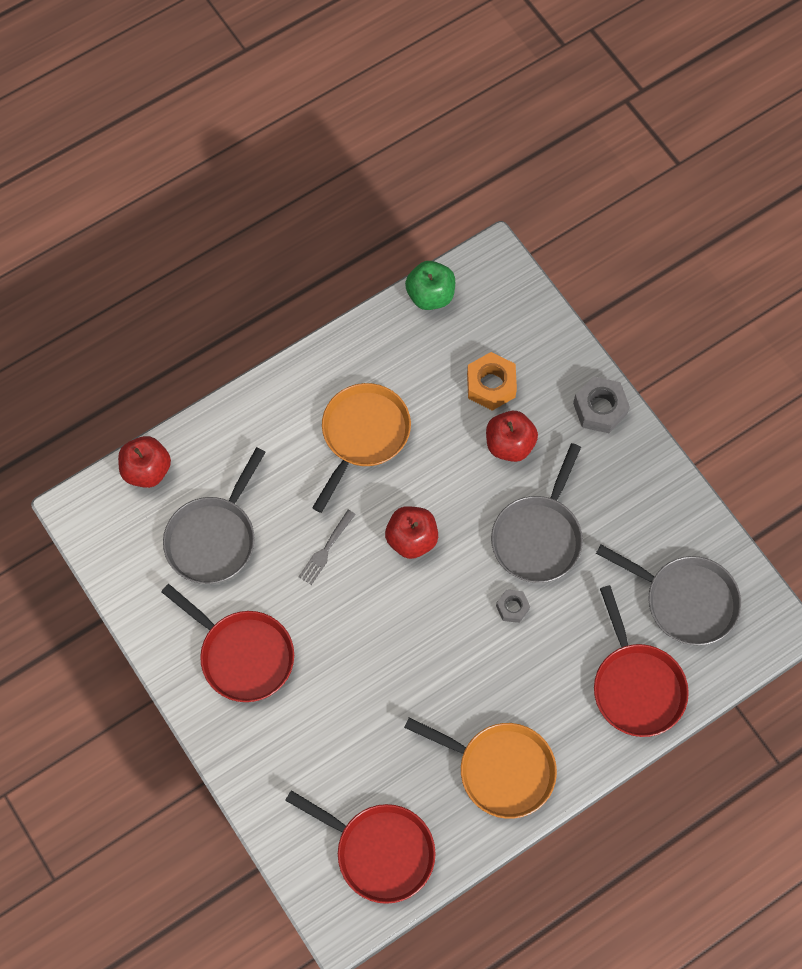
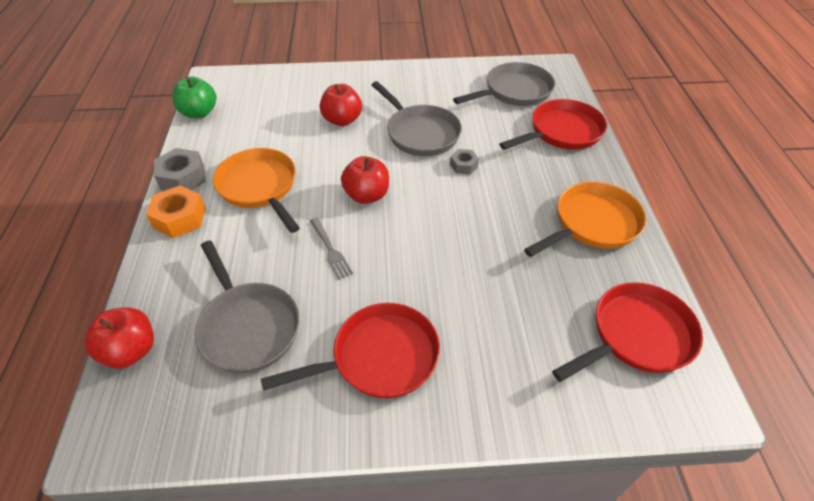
camera: 60 degrees left, 20 degrees down
(491, 385) = (292, 112): orange nut -> orange nut (180, 218)
(600, 409) = (357, 76): grey nut -> grey nut (183, 178)
(636, 685) = (562, 132): red pan -> red pan turned 45 degrees counterclockwise

